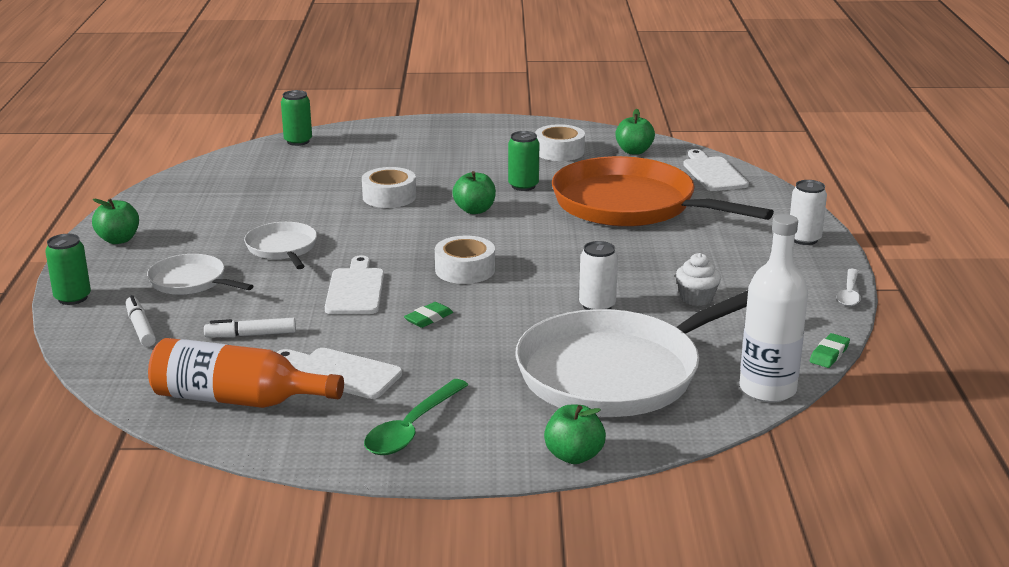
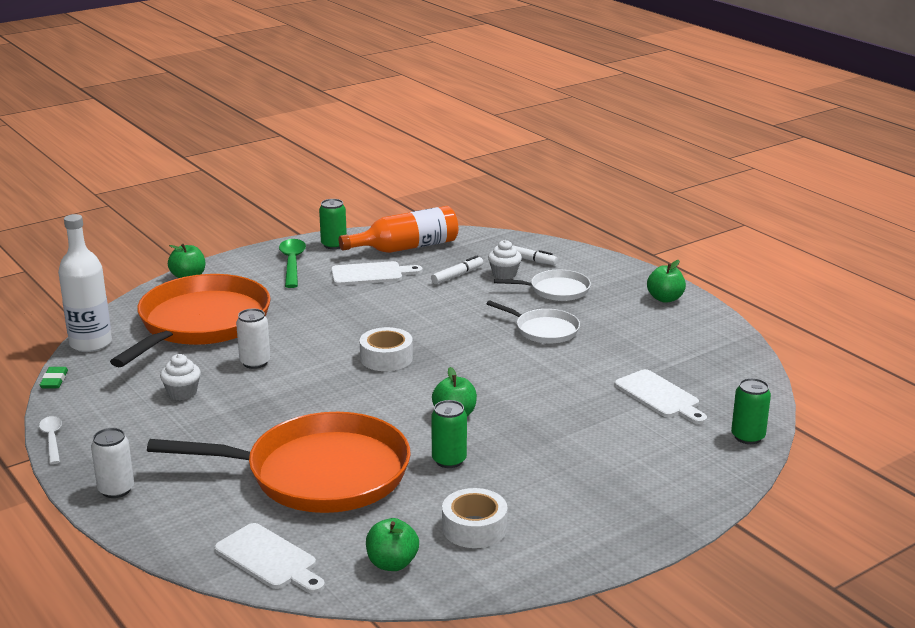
camera: 145 degrees right, 0 degrees up
(72, 298) = (603, 260): green can -> green can (334, 245)
(201, 318) = (504, 274): none -> white cupcake
(355, 289) = (441, 319): white cutting board -> white cutting board (659, 396)
(389, 197) = (548, 402): white tape -> none
(428, 318) = (363, 317): green eraser -> none
(616, 372) = (201, 324): white pan -> orange pan

